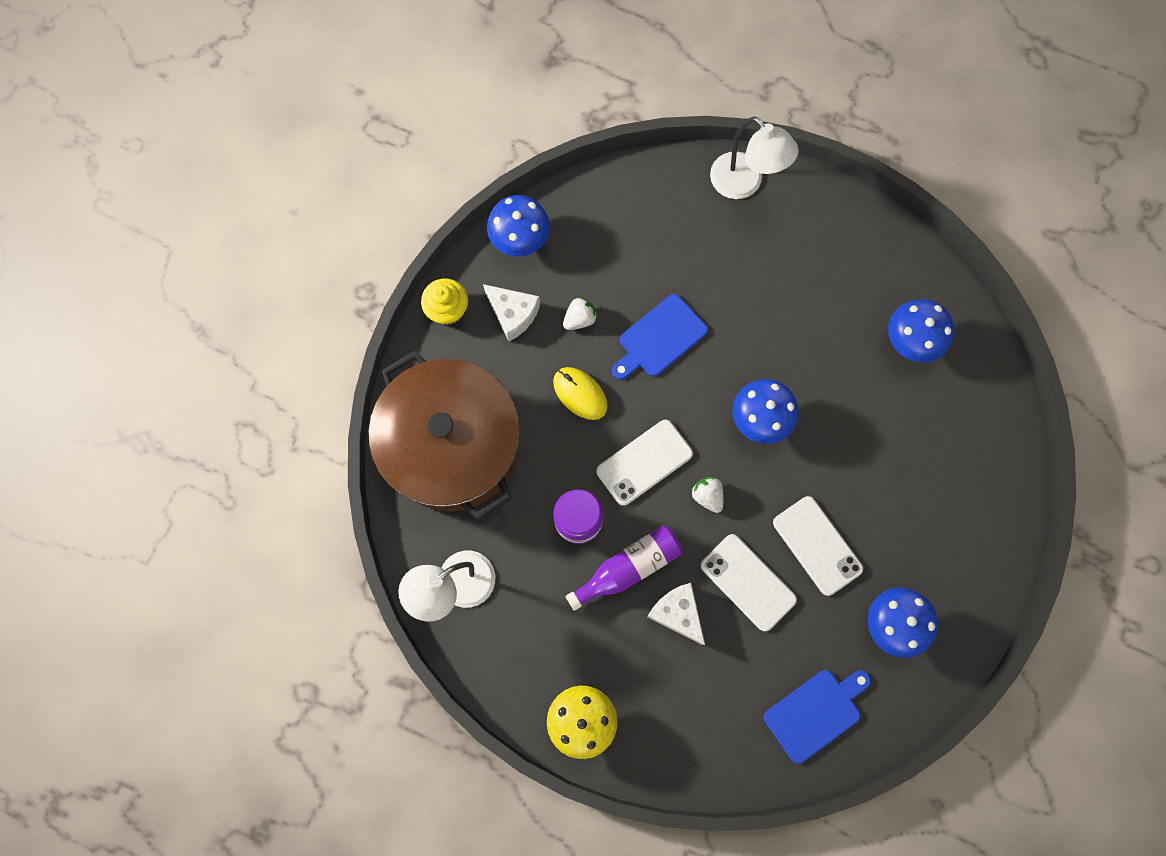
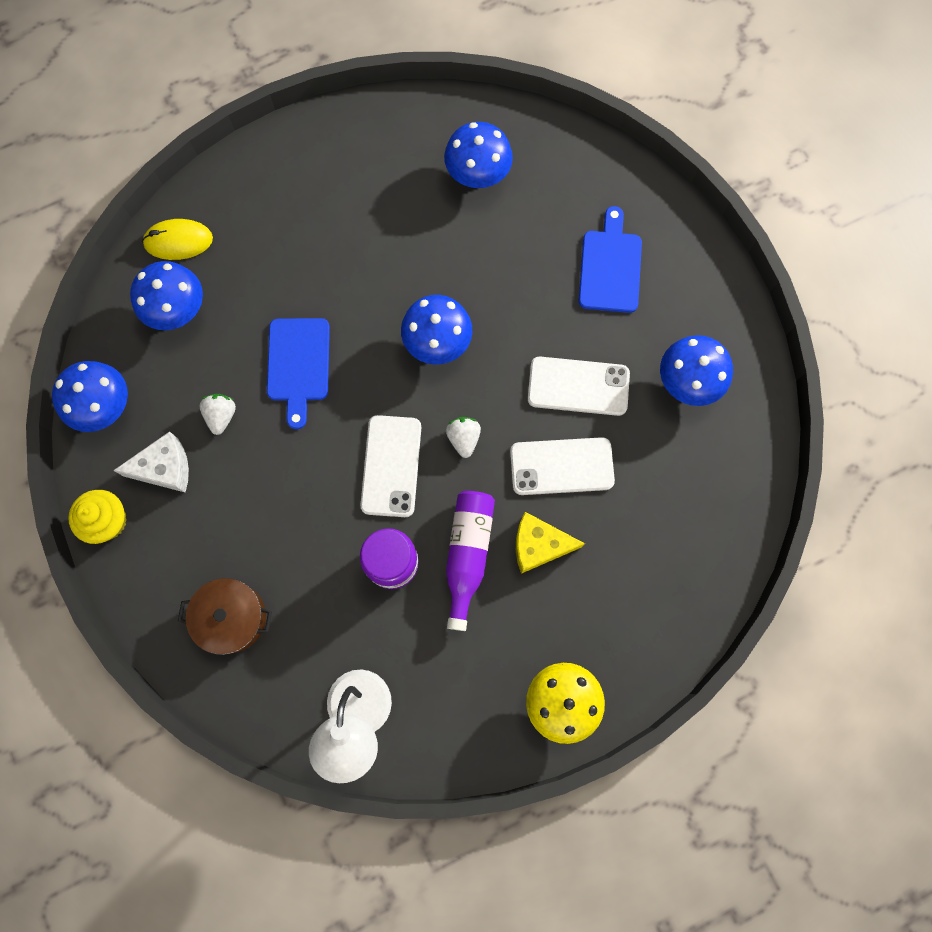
camera: 50 degrees left, 0 degrees up
(452, 445) = (232, 618): brown pot -> brown pot, size x0.45
(580, 394) = (286, 470): yellow mouse -> yellow mouse (178, 241)
(626, 226) = (178, 310): none -> blue mushroom
(677, 613) = (539, 545): white cheese -> yellow cheese
(707, 496) = (463, 438): white strawberry -> white strawberry turned 75 degrees clockwise
(744, 184) = (232, 187): white lamp -> none
(815, 712) = (709, 502): blue cutting board -> blue cutting board (610, 267)

